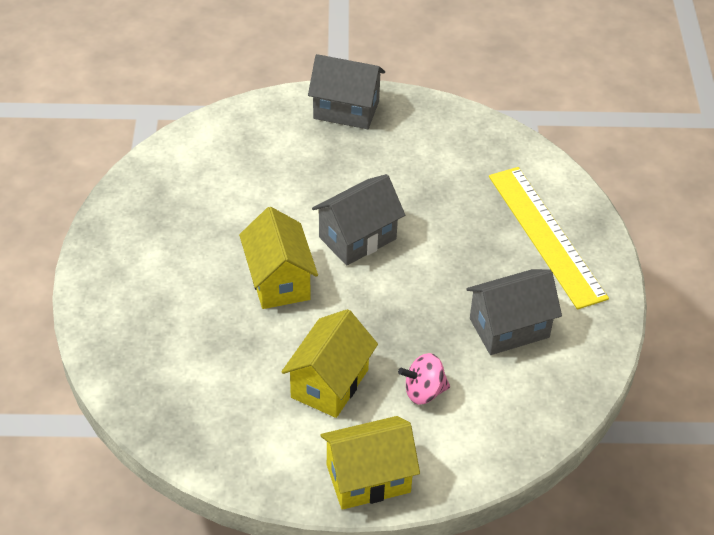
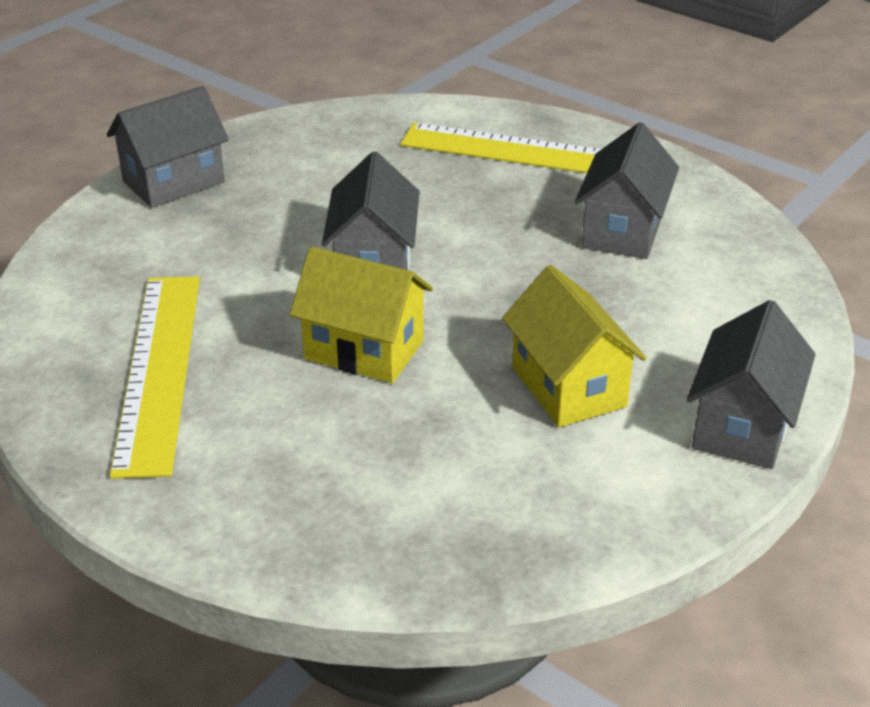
camera: 50 degrees left, 10 degrees down
(188, 214) = (159, 370): none -> yellow ruler
(368, 478) = (742, 426): yellow house -> grey house
(424, 391) = (652, 325): pink spinning top -> none

